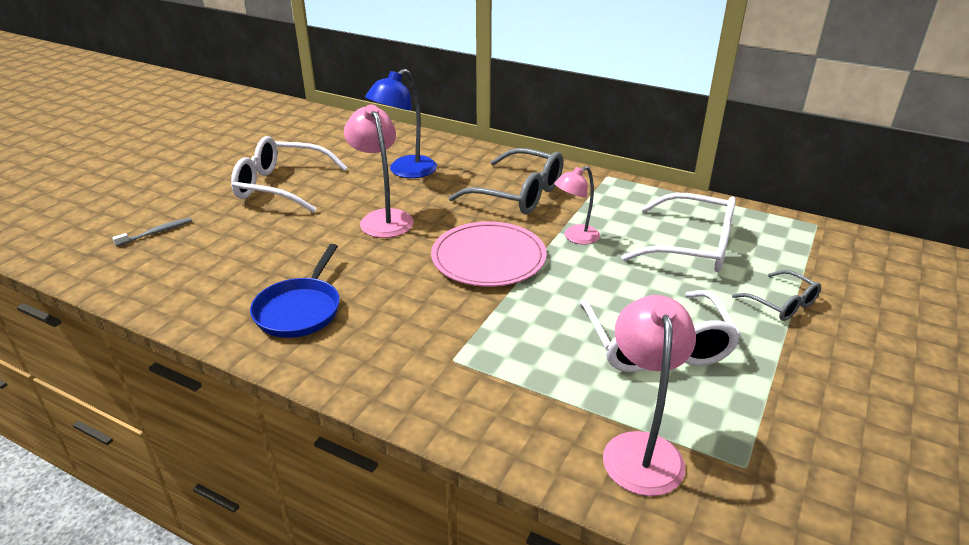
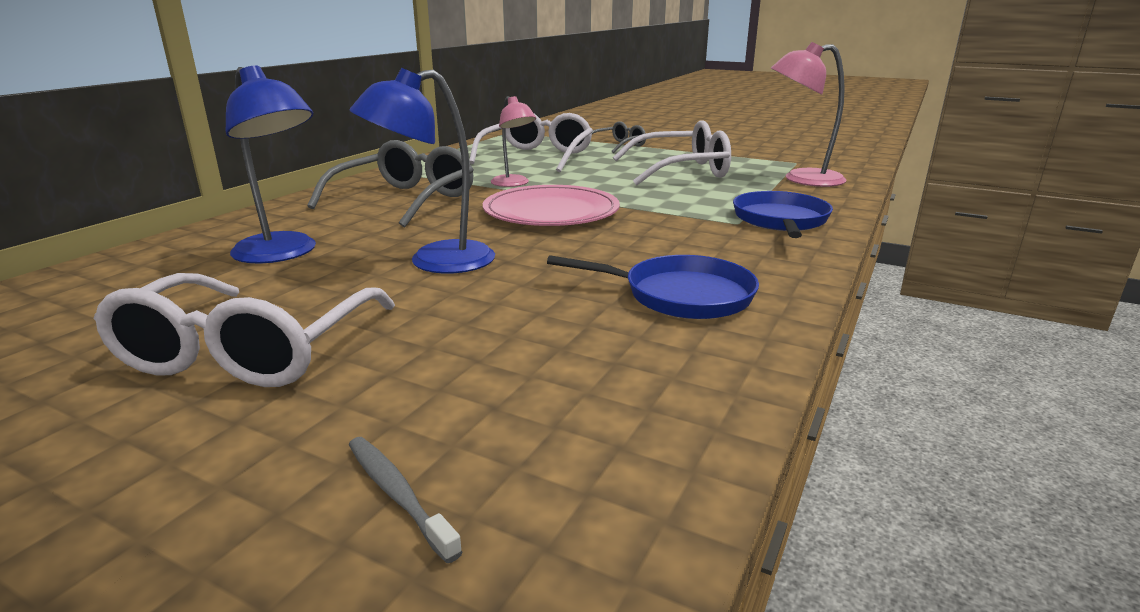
camera: 90 degrees left, 10 degrees down
(383, 218) = (435, 261): pink lamp -> blue lamp
(459, 391) = (780, 220): none -> blue pan

